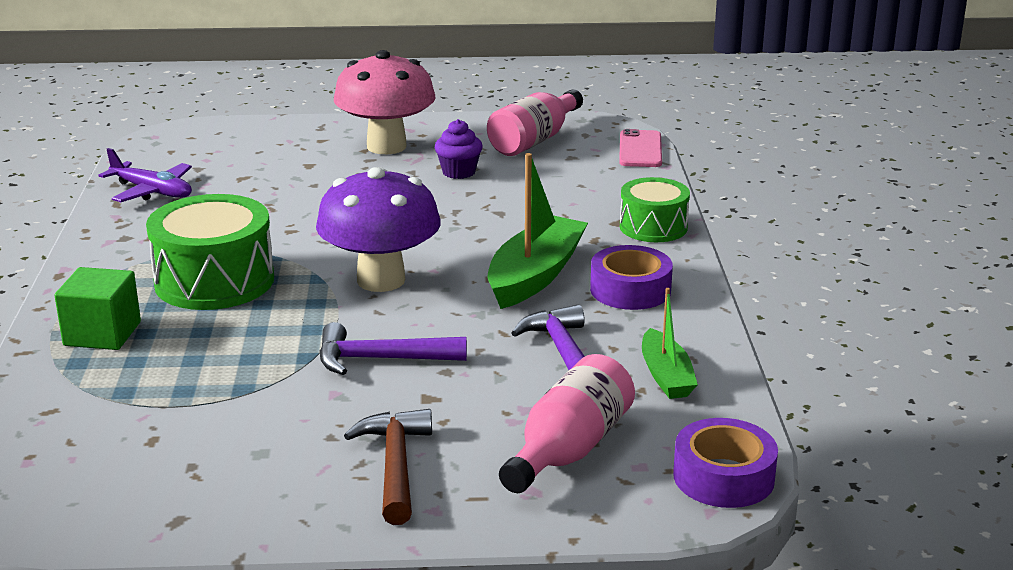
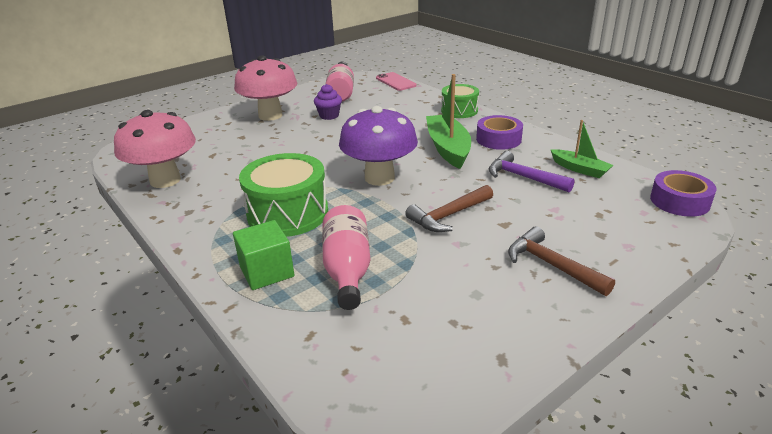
camera: 35 degrees left, 5 degrees up
(152, 191) = (165, 180): purple plane -> pink mushroom
(381, 359) = (449, 216): purple hammer -> brown hammer
(568, 449) = (605, 219): pink bottle -> pink bottle (347, 269)

